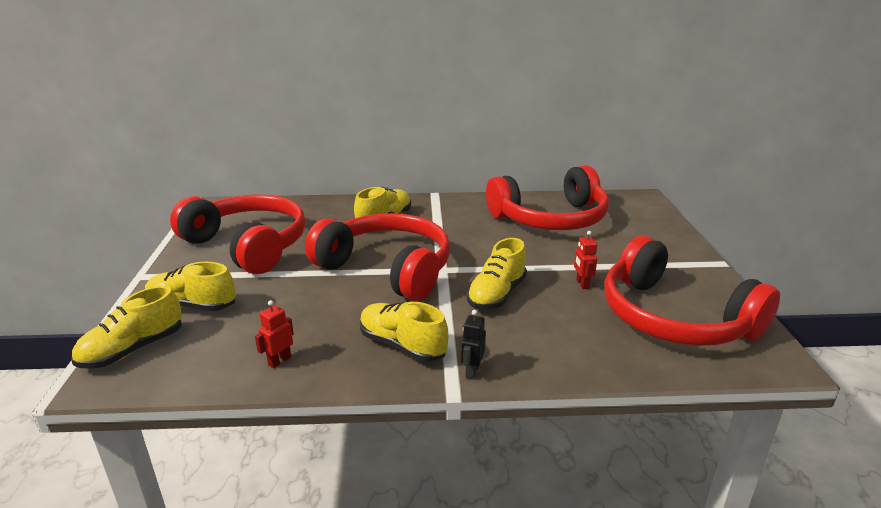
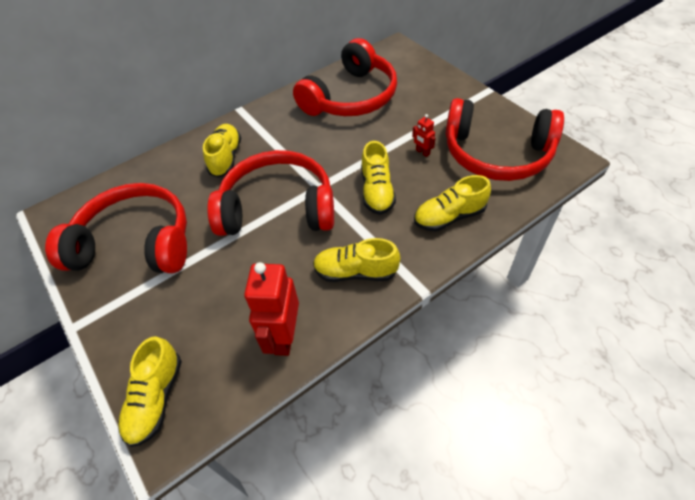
camera: 30 degrees left, 25 degrees up
(192, 306) = (157, 329): yellow shoe -> yellow shoe (449, 216)
(279, 361) = (284, 336): red robot -> red robot, size x2.12
(472, 371) = (418, 266): black robot -> none

